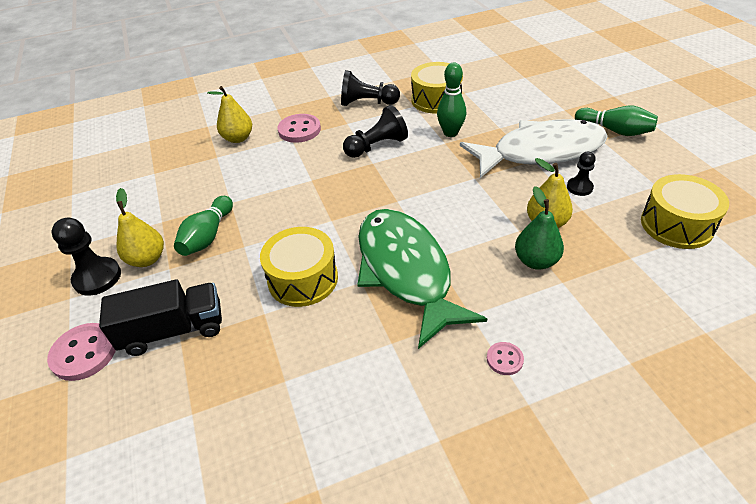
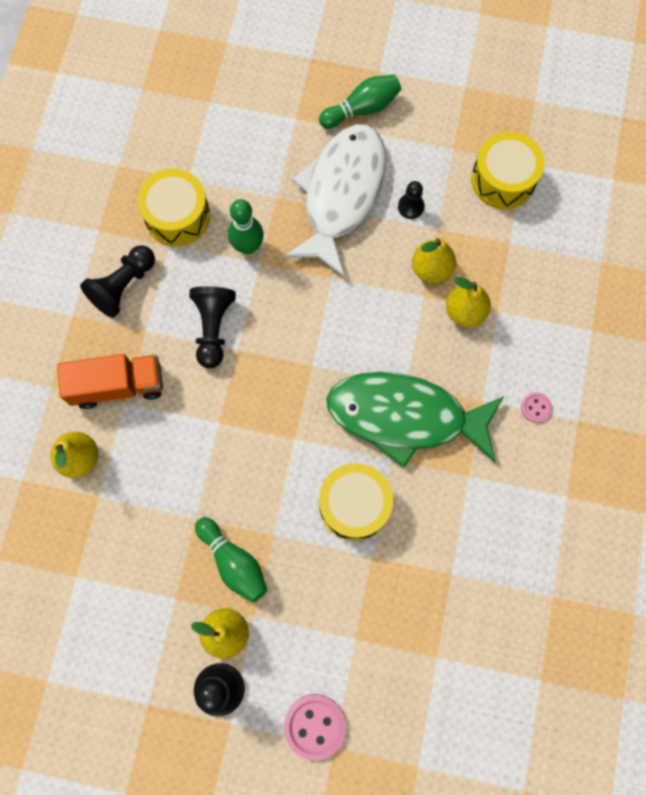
camera: 60 degrees left, 30 degrees up
(173, 330) = (340, 640): black truck -> none
(299, 130) = (118, 386): pink button -> orange truck
(536, 261) = (465, 312): green pear -> yellow pear

